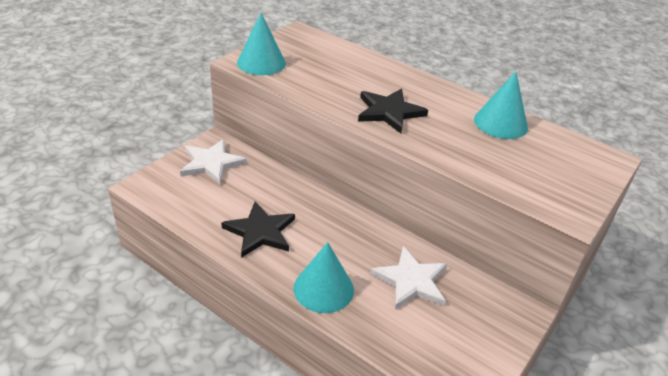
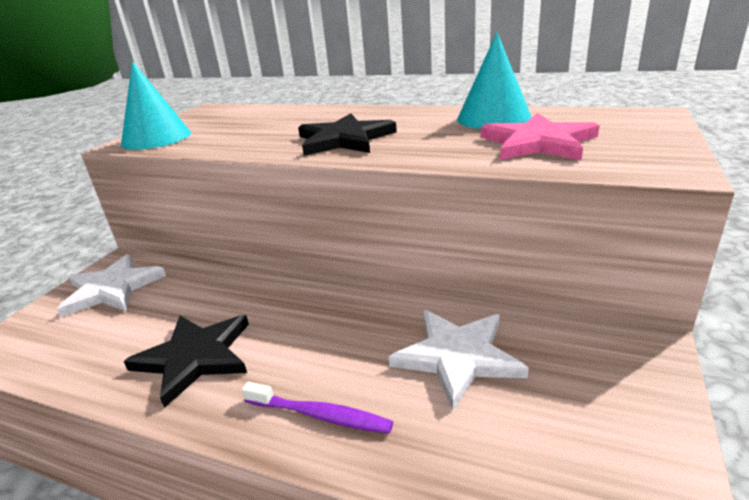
camera: 10 degrees left, 10 degrees down
(323, 288) = (320, 415): turquoise cone -> purple toothbrush
(512, 162) = (538, 143): none -> pink star

